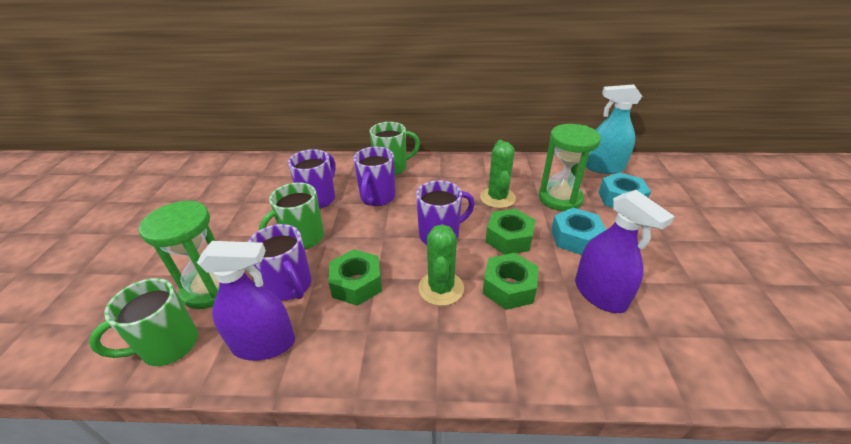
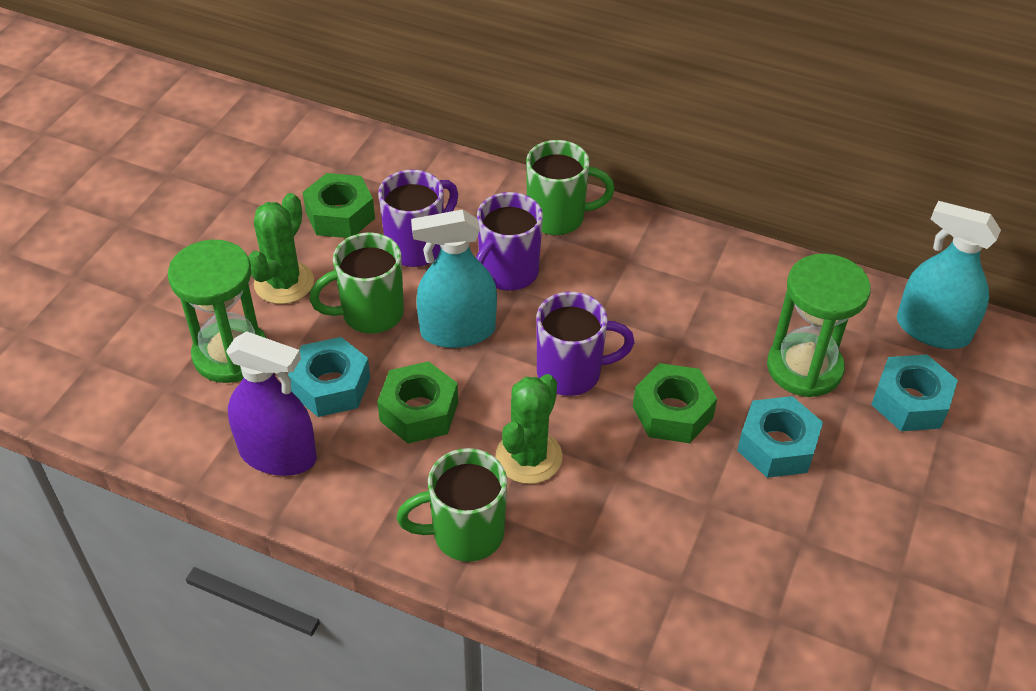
camera: 20 degrees right, 10 degrees up
(168, 346) = (169, 418): green mug -> green mug (465, 534)
(290, 286) = (331, 386): purple mug -> turquoise nut
(362, 233) = (458, 331): none -> turquoise spray bottle
(497, 198) = (700, 334): green cactus -> green cactus (284, 283)
(509, 287) = (623, 488): green nut -> green nut (340, 215)
(600, 294) = (746, 542): purple spray bottle -> none

